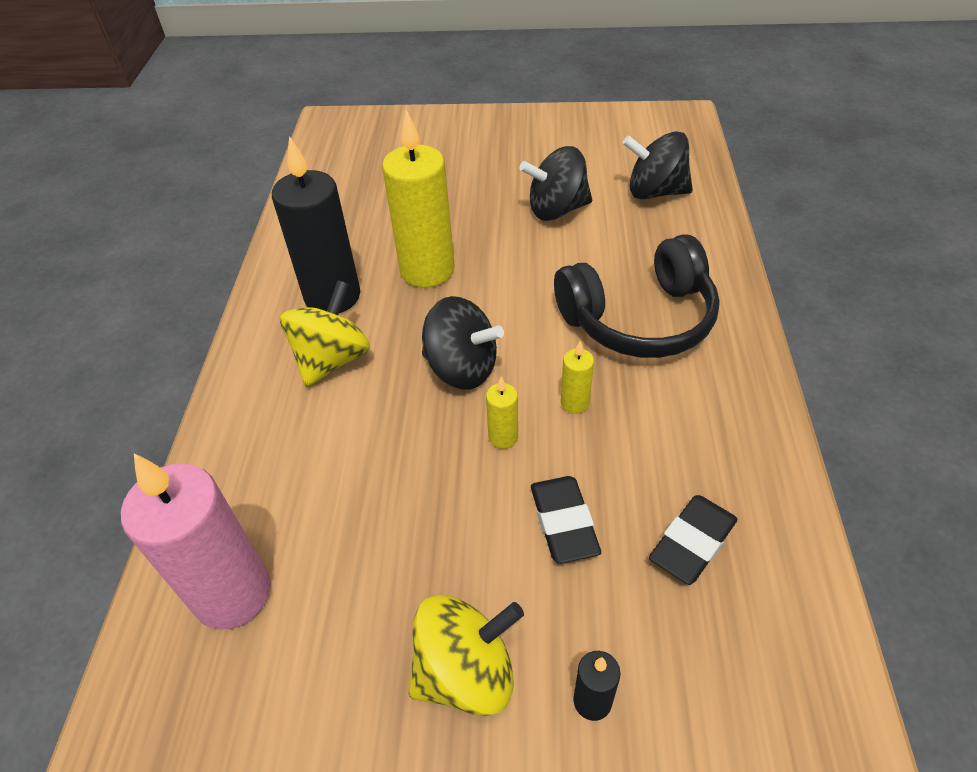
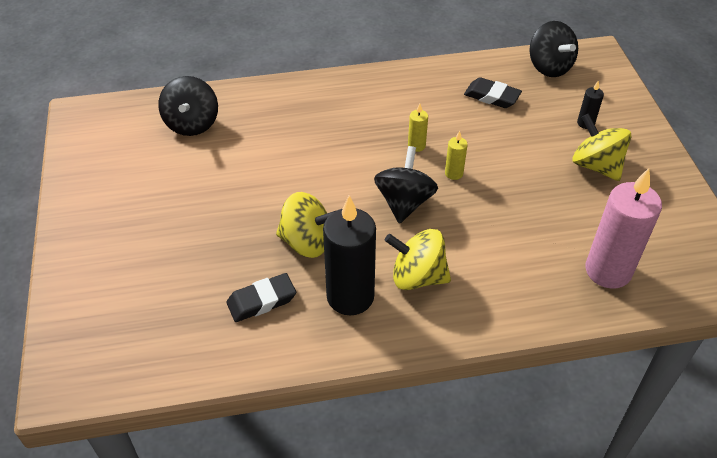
camera: 105 degrees left, 0 degrees up
(427, 270) = (307, 242): yellow candle -> yellow spinning top
(557, 210) = (219, 176): black spinning top -> black spinning top (549, 67)
(563, 522) = (500, 141): black eraser -> black eraser (261, 301)
(639, 319) = (336, 124): black headphones -> none

